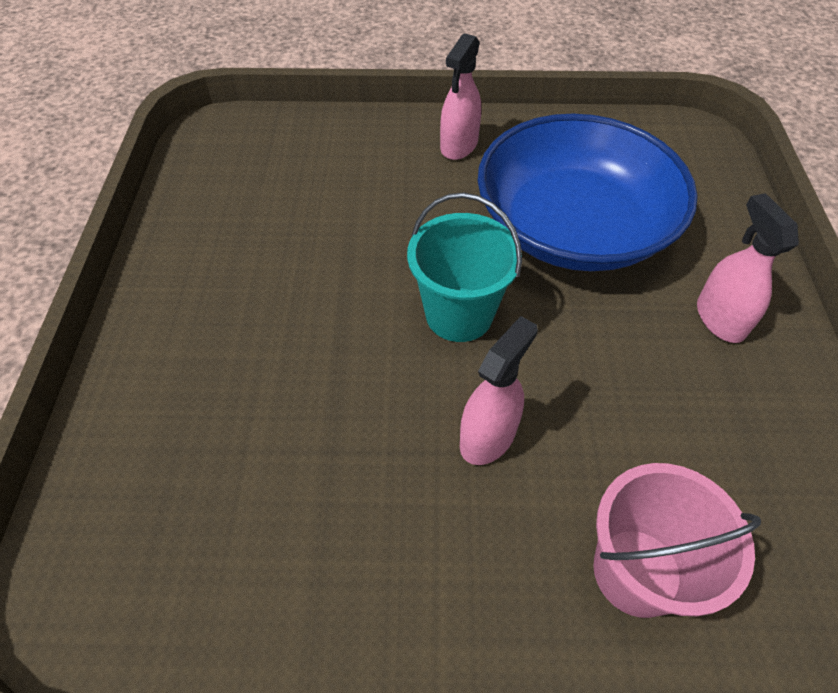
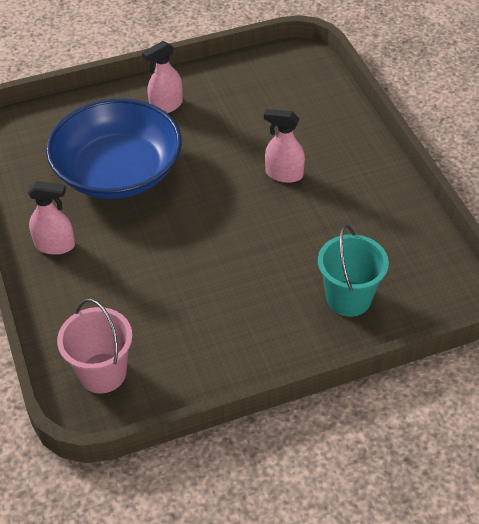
camera: 110 degrees left, 5 degrees down
(459, 314) = (212, 204): turquoise bucket -> turquoise bucket (348, 298)
(637, 572) = (321, 116): pink bucket -> pink bucket (102, 373)

